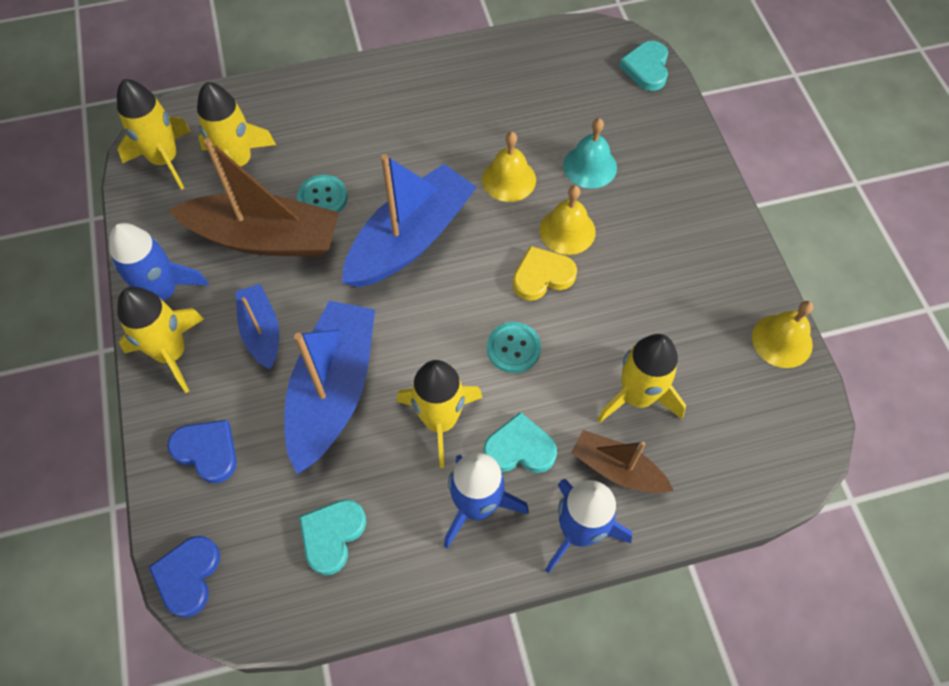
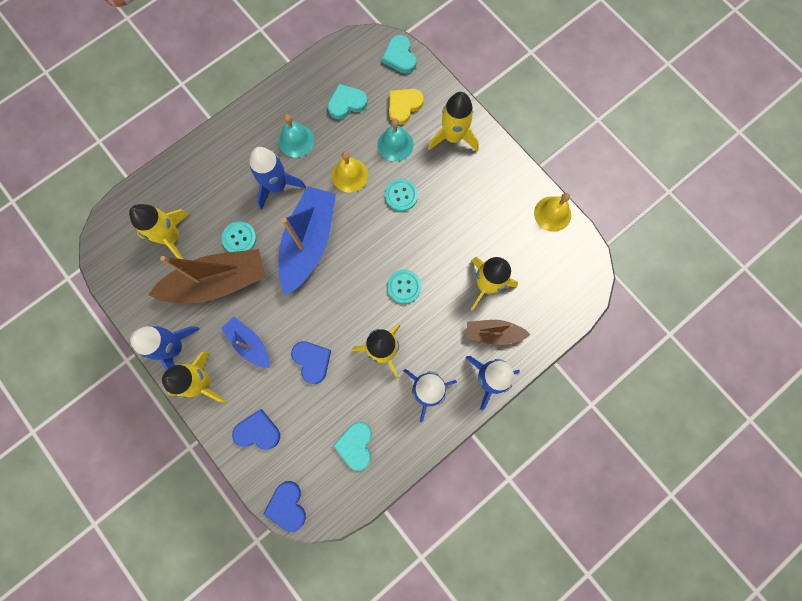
camera: 25 degrees left, 15 degrees up
(165, 160) = (121, 256): yellow rocket -> yellow rocket (453, 137)
(333, 391) = (312, 361): blue boat -> blue heart
(405, 156) = (277, 186): none -> blue rocket
(459, 113) = (296, 140): none -> turquoise bell
(519, 448) = (435, 346): turquoise heart -> turquoise heart (346, 103)
(542, 276) = (399, 232): yellow heart -> yellow heart (404, 106)
(567, 230) = (401, 195): yellow bell -> turquoise button

